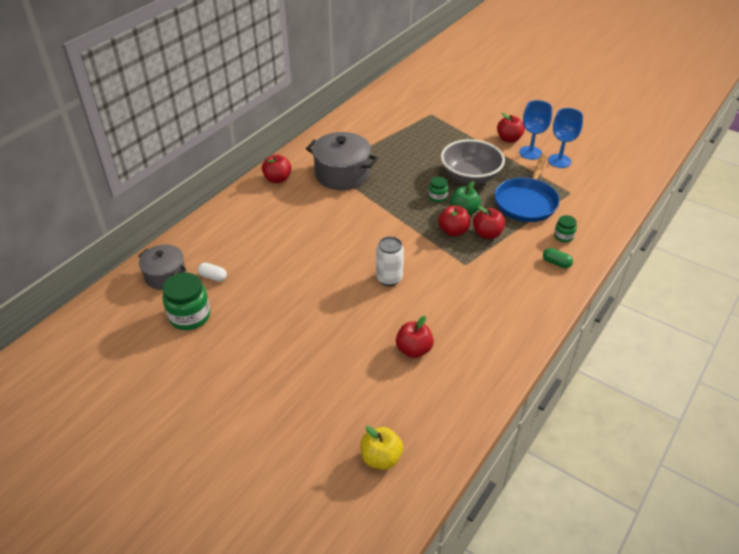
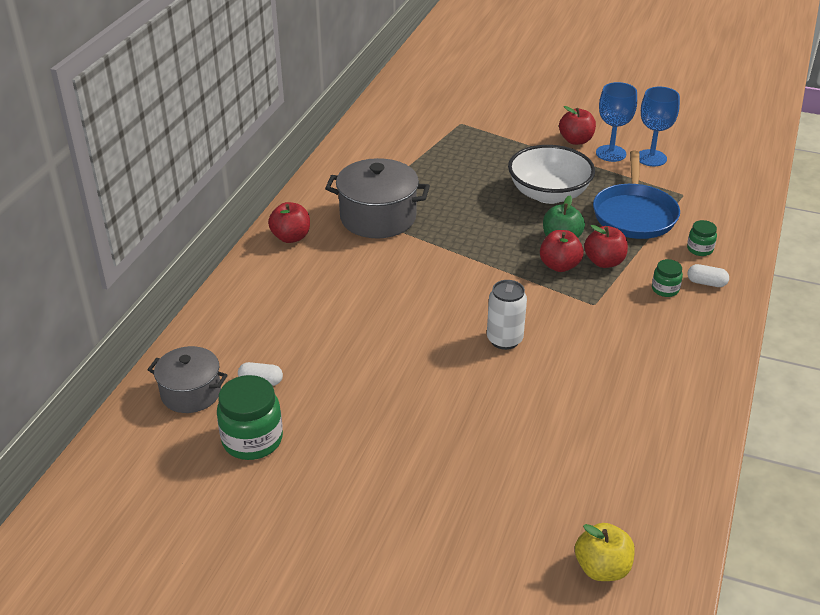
camera: 15 degrees left, 5 degrees down
(413, 350) = (579, 423): red apple -> none
(437, 197) = (519, 226): green jar -> green jar (665, 289)
(470, 176) = (548, 194): grey bowl -> white bowl
(556, 263) = (706, 283): green capsule -> white capsule

